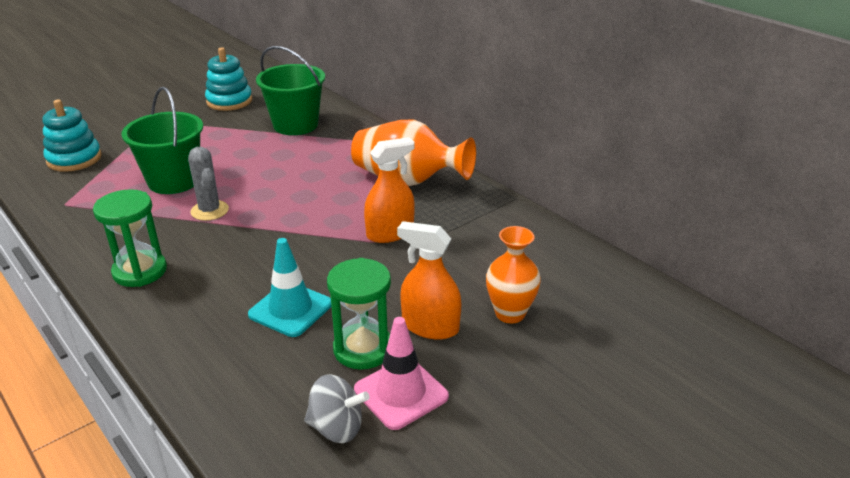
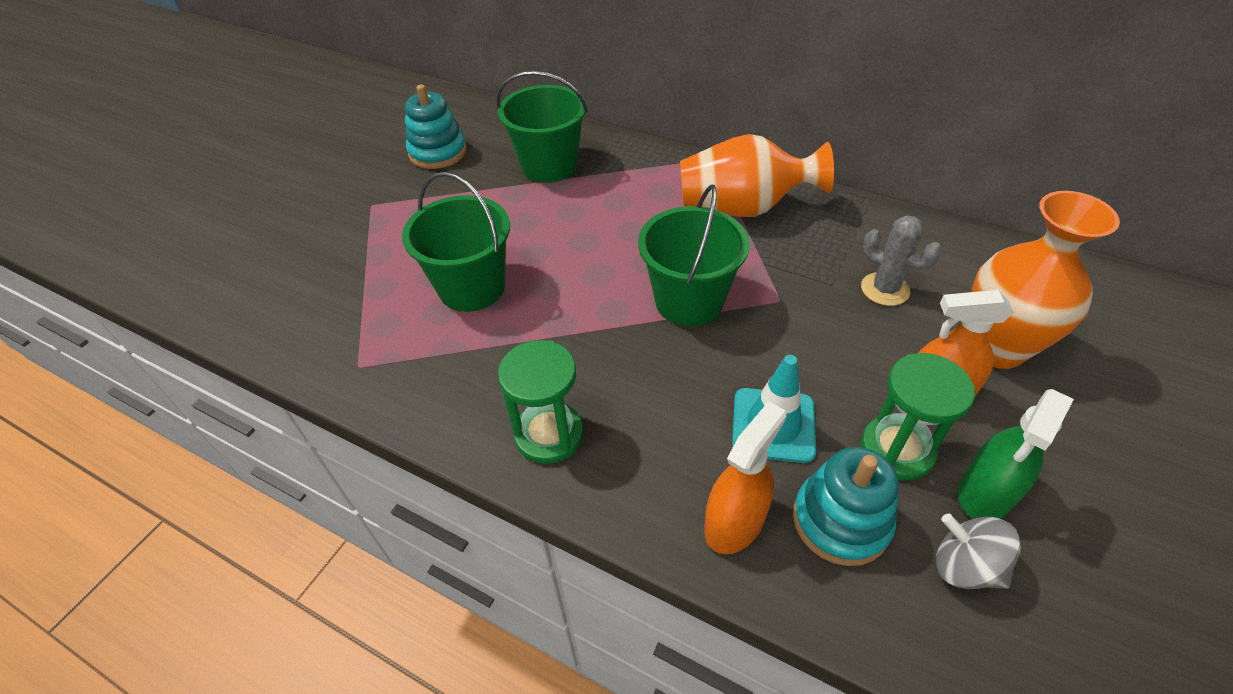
camera: 20 degrees left, 15 degrees up
(74, 159) = (309, 293): turquoise stacking toy -> turquoise stacking toy (840, 521)
(209, 211) = (555, 317): grey cactus -> grey cactus (885, 289)
(309, 225) = (689, 301): none -> green bucket
(337, 428) = (965, 566): grey spinning top -> grey spinning top turned 135 degrees counterclockwise
(390, 233) = (786, 284): orange spray bottle -> orange spray bottle (734, 522)
(401, 393) = (985, 492): pink traffic cone -> green spray bottle
(510, 313) = (996, 348): orange vase -> orange vase, size x1.58

